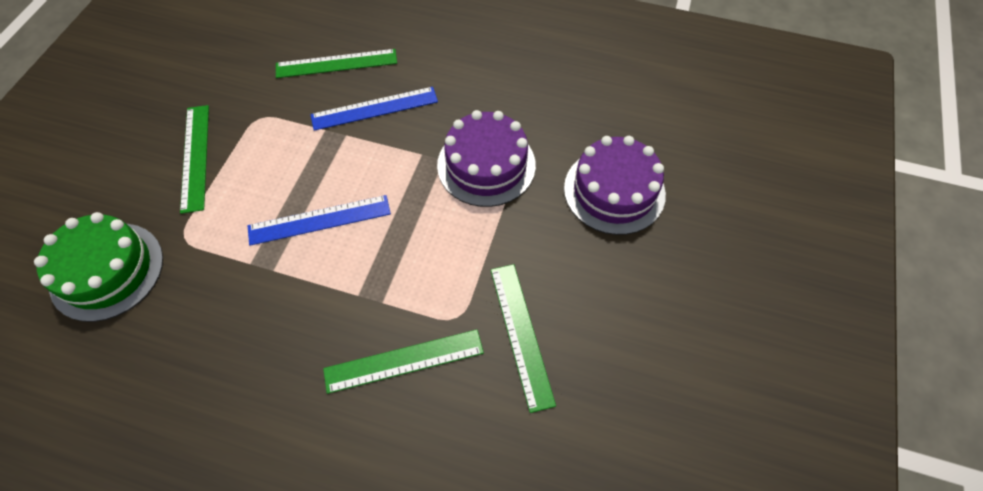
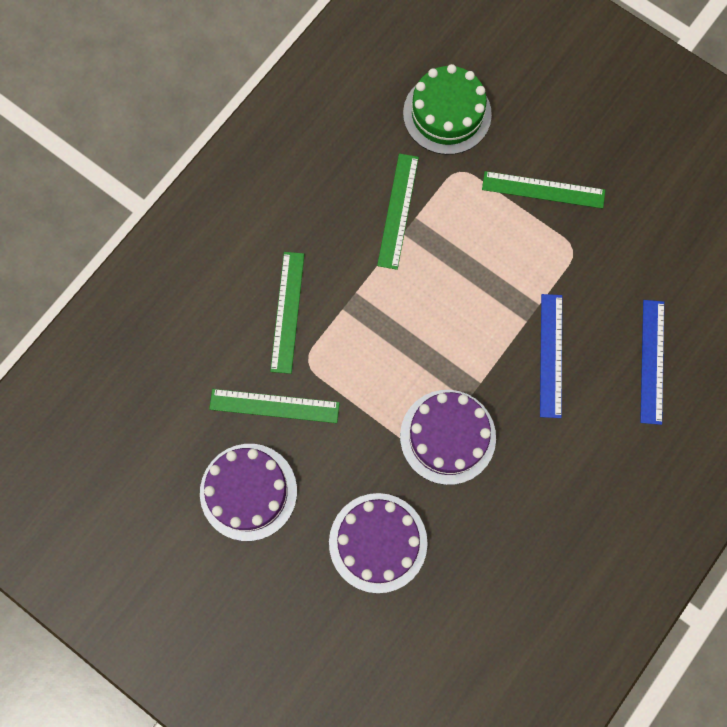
camera: 110 degrees right, 15 degrees up
(319, 220) = (438, 278): blue ruler -> blue ruler (652, 361)
(336, 63) = (623, 334): green ruler -> green ruler (398, 211)
(626, 326) = (248, 491): none -> purple cake

